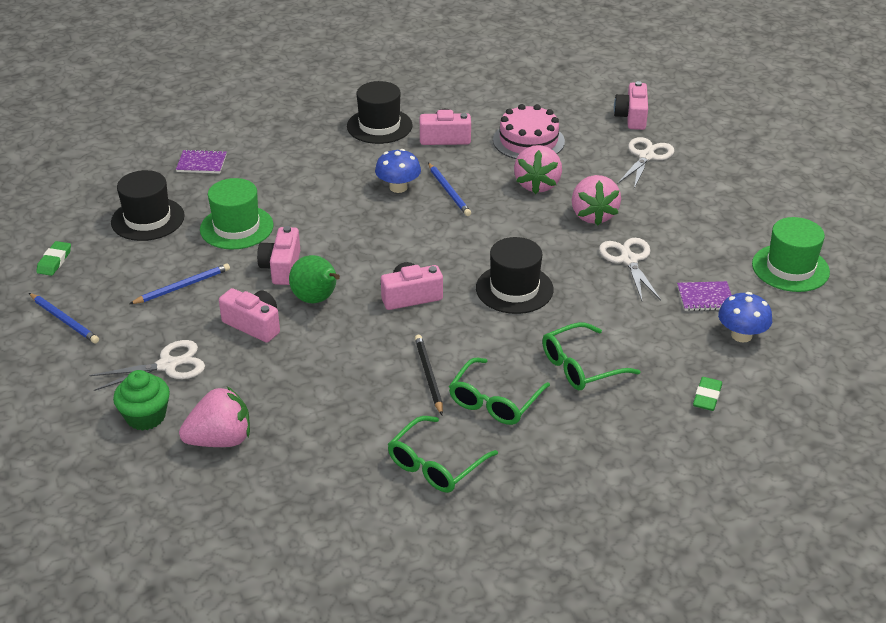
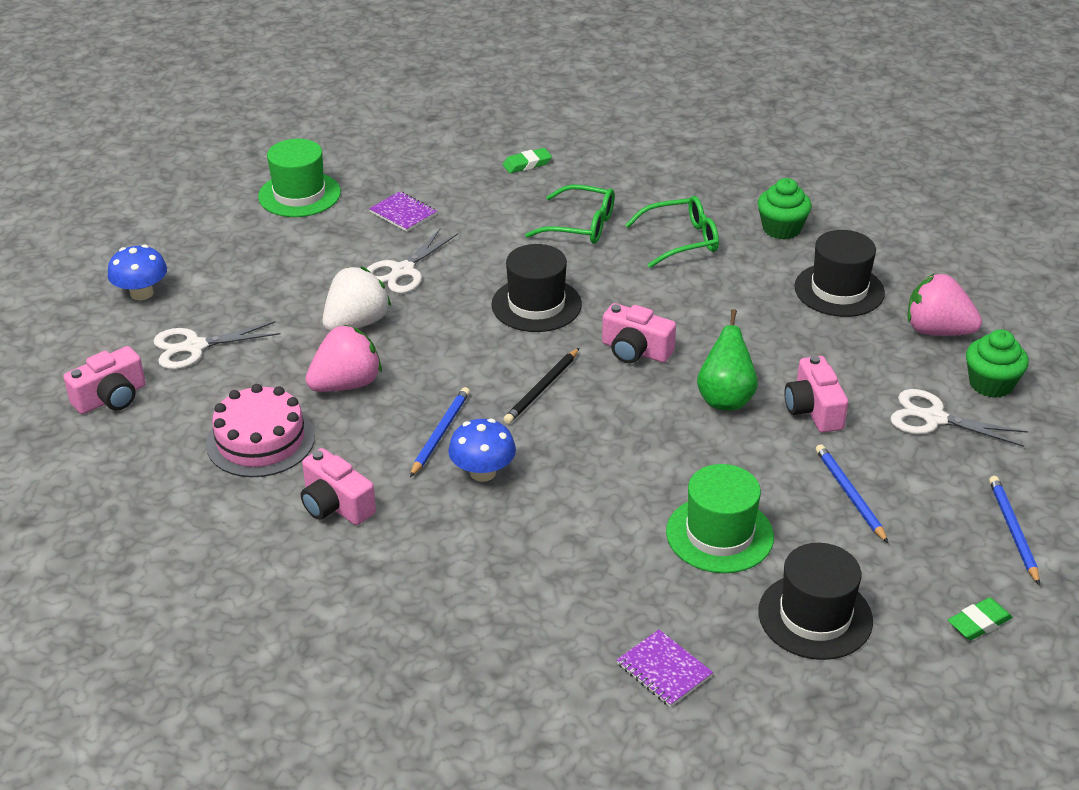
camera: 135 degrees left, 0 degrees up
(182, 286) = (849, 495): blue pencil -> blue pencil turned 60 degrees clockwise
(281, 267) = (723, 453): pink camera -> none
(379, 126) = (376, 578): black hat -> black hat (839, 290)
(428, 375) = (708, 283): black pencil -> black pencil (542, 388)
(435, 465) = (781, 229): green glasses -> green cupcake
(593, 215) = (356, 323): pink strawberry -> white strawberry
(741, 335) = (430, 179): blue mushroom -> blue mushroom (141, 293)

